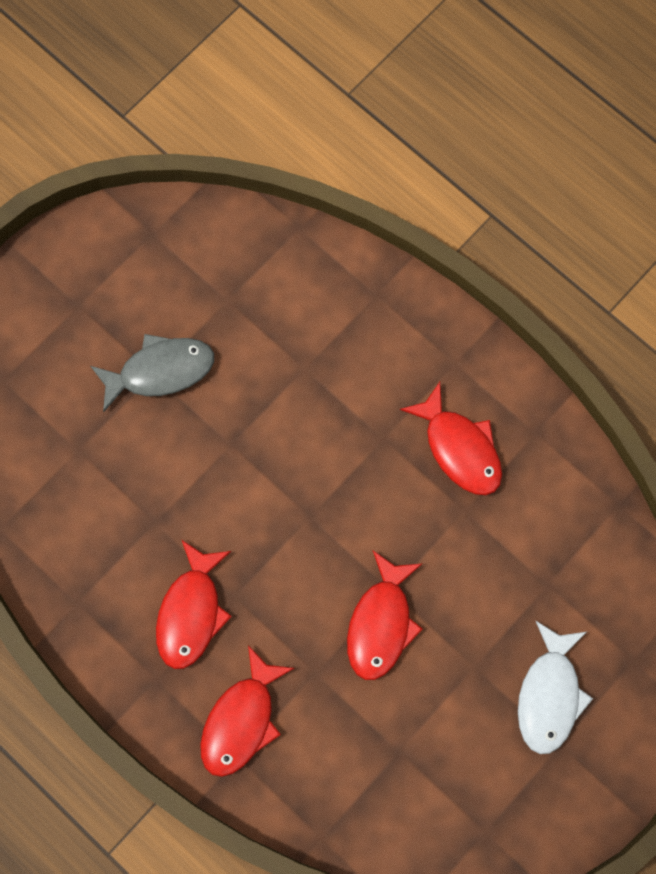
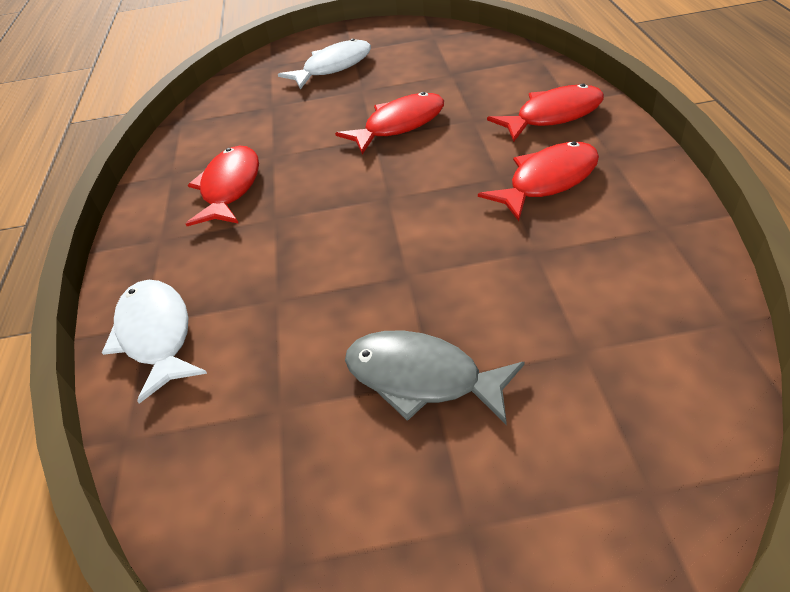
camera: 135 degrees left, 30 degrees down
(358, 292) = (156, 335): none -> white fish

